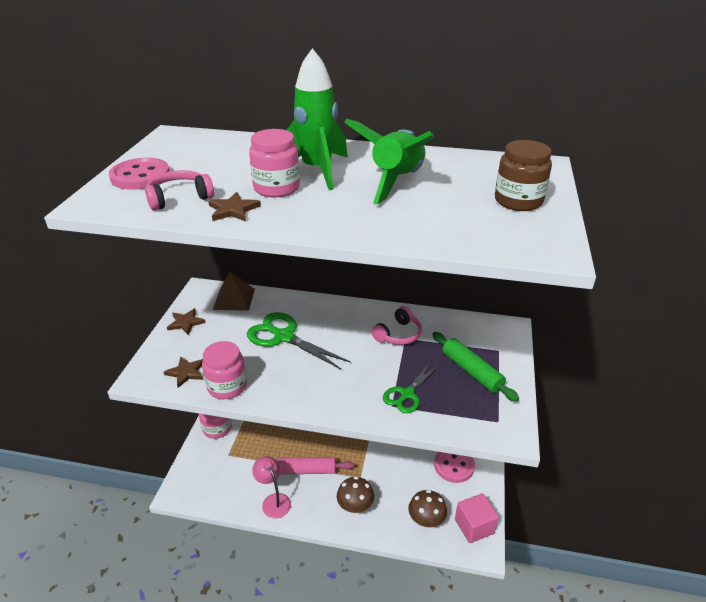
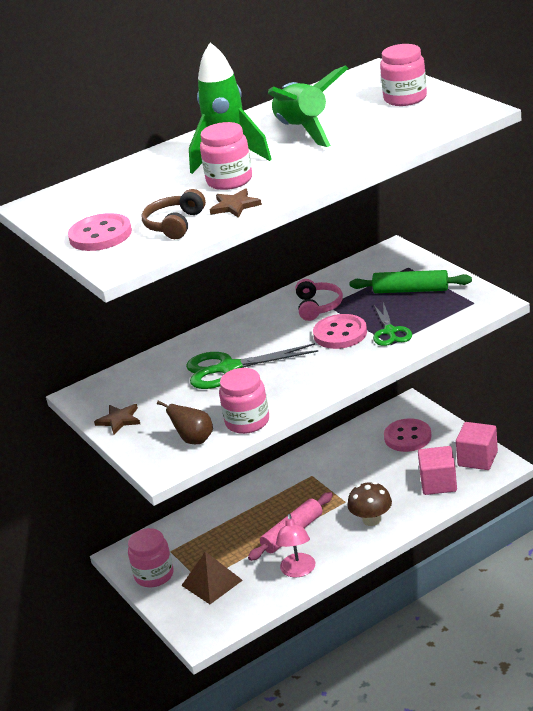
camera: 40 degrees left, 5 degrees down
(179, 198) = (174, 224): pink headphones -> brown headphones
(186, 372) = (194, 440): brown star -> brown pear
(234, 299) = (127, 379): brown pyramid -> brown pyramid (212, 582)
(273, 500) = (298, 571): pink lamp -> pink lamp turned 105 degrees counterclockwise
(377, 367) = (340, 334): none -> pink button
(426, 520) = (438, 483): brown mushroom -> pink cube
(518, 201) = (405, 98): brown jar -> pink jar

